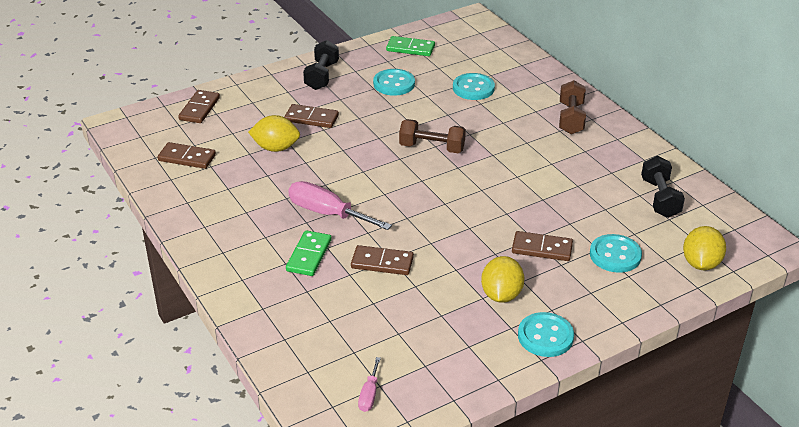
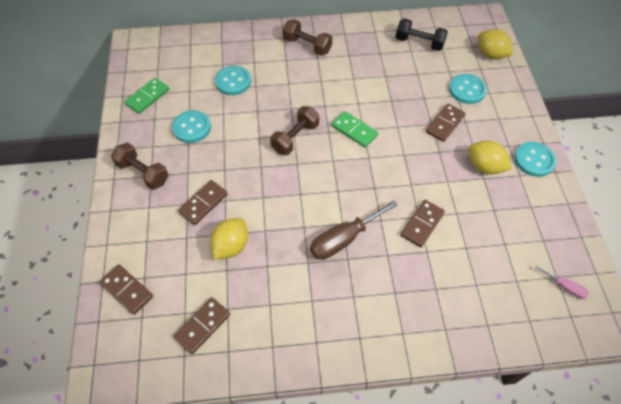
camera: 65 degrees left, 20 degrees up
(309, 255) = (392, 272): green domino -> green domino (354, 131)
(322, 76) = (143, 173): black dumbbell -> brown dumbbell
(327, 213) = (344, 239): pink screwdriver -> brown screwdriver

